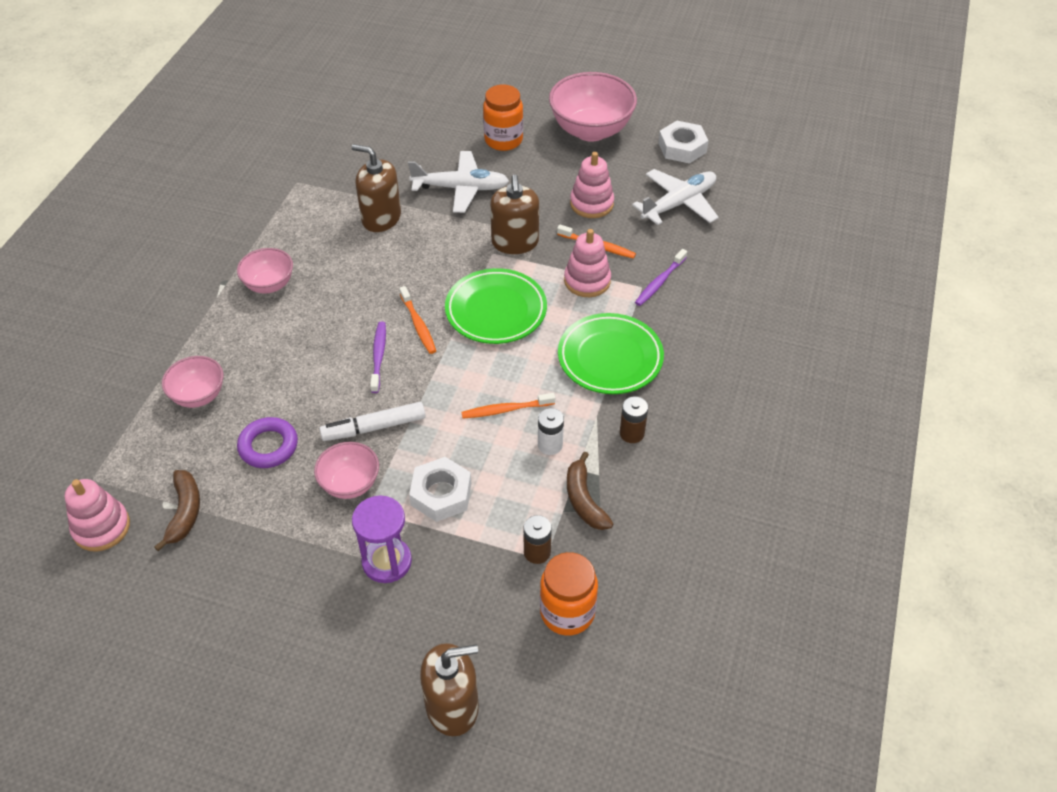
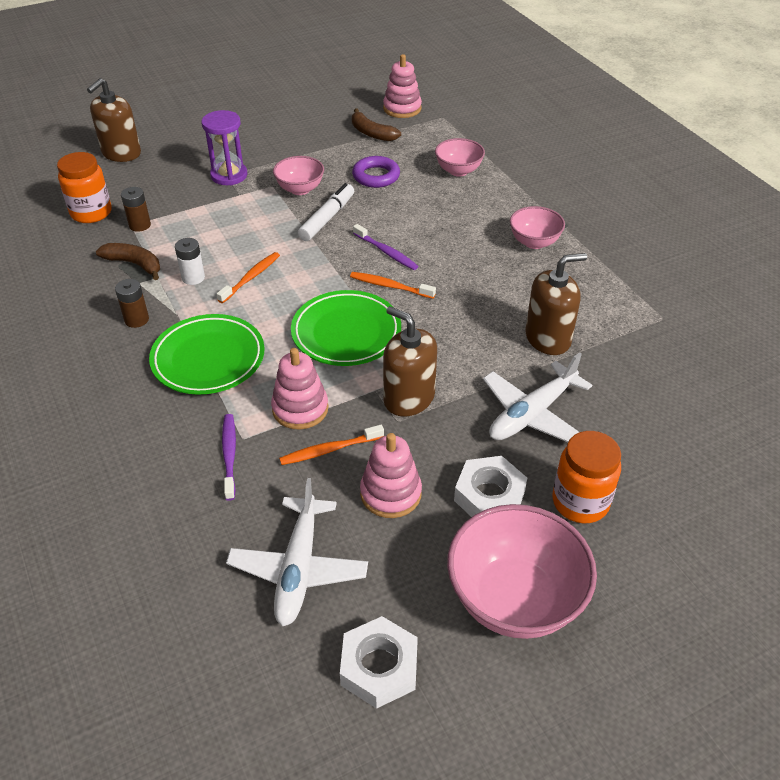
camera: 135 degrees right, 5 degrees down
(441, 494) = (236, 215): white nut -> white nut (489, 496)

